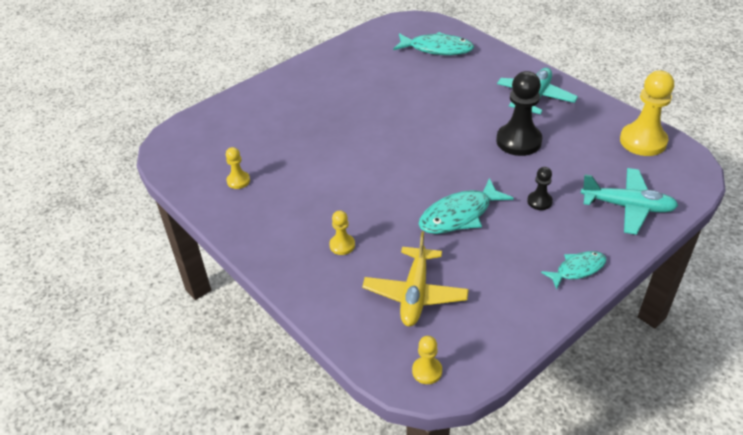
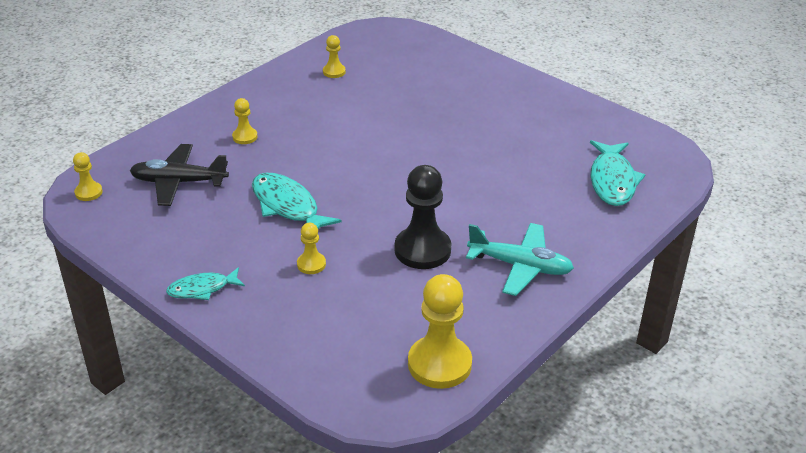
camera: 80 degrees right, 5 degrees down
(415, 294) = (179, 182): yellow plane -> black plane
(539, 201) = (311, 264): black pawn -> yellow pawn
(577, 269) = (202, 289): turquoise fish -> turquoise fish turned 105 degrees clockwise
(627, 207) = (304, 337): turquoise plane -> none

